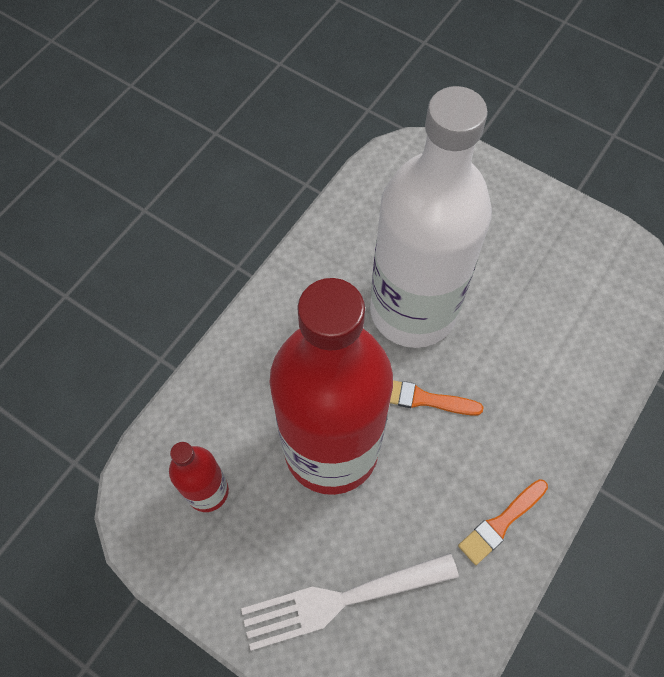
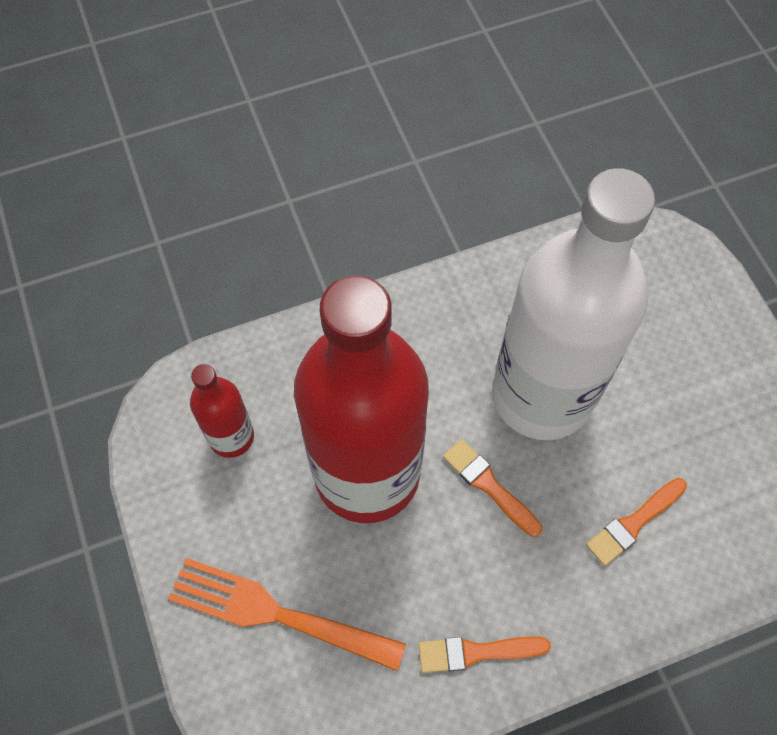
camera: 35 degrees right, 0 degrees up
(340, 600) = (275, 613): white fork -> orange fork
(537, 360) = (633, 523): none -> orange brush

